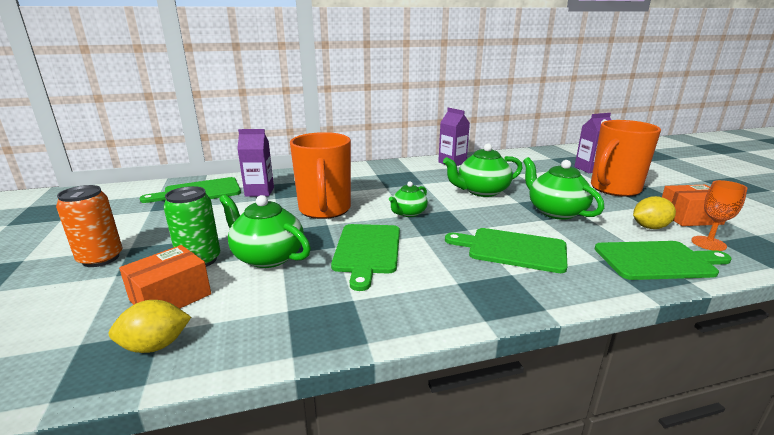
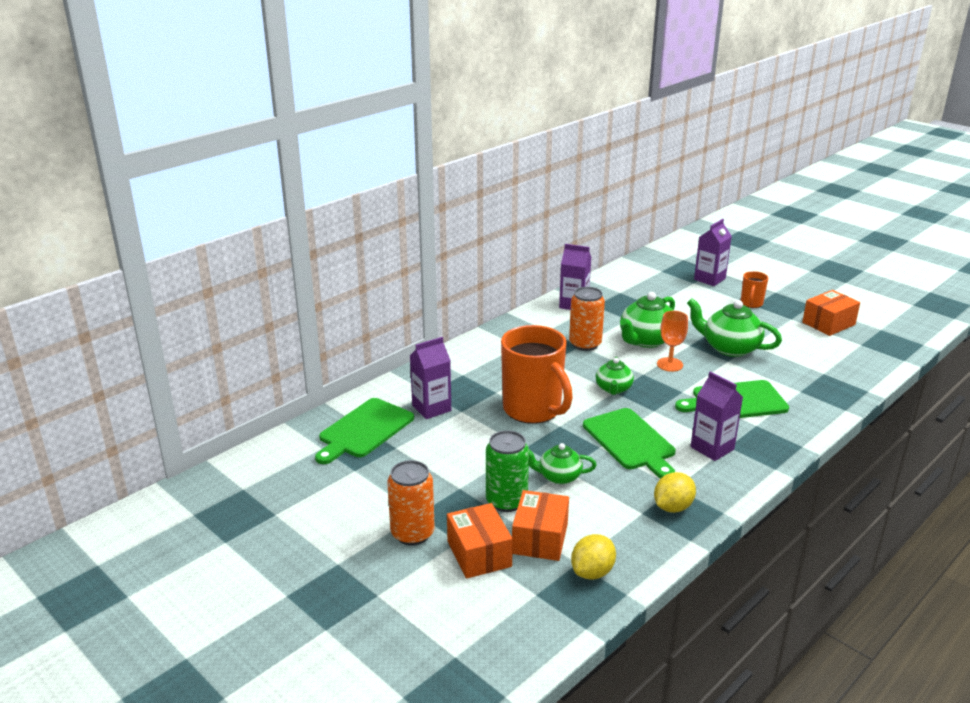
camera: 30 degrees left, 5 degrees up
(109, 290) = (479, 554): none -> orange box
(267, 257) = (558, 476): green teapot -> green teapot, size x0.61
(427, 183) = (585, 344): none -> orange can
(437, 279) = (712, 448): none -> purple carton
(614, 189) = (751, 304): orange mug -> orange mug, size x0.46
(649, 227) = (809, 344): yellow lemon -> yellow lemon (672, 507)
(657, 260) = (836, 378): green cutting board -> none
(708, 243) = (857, 349): orange goblet -> orange goblet (670, 364)

